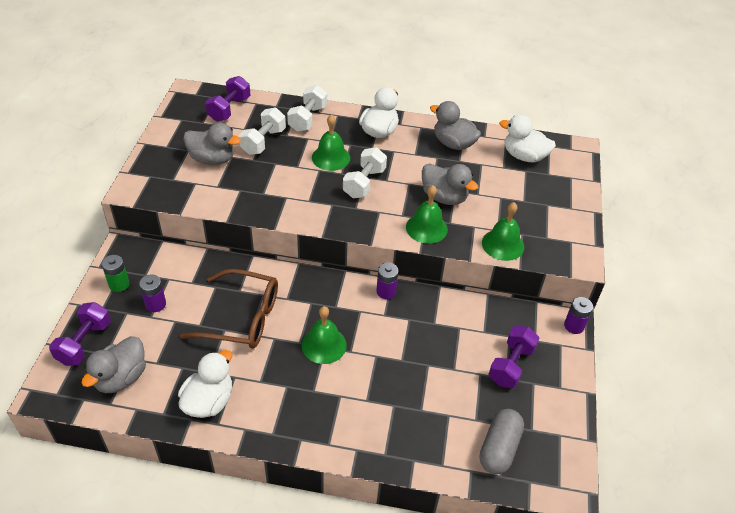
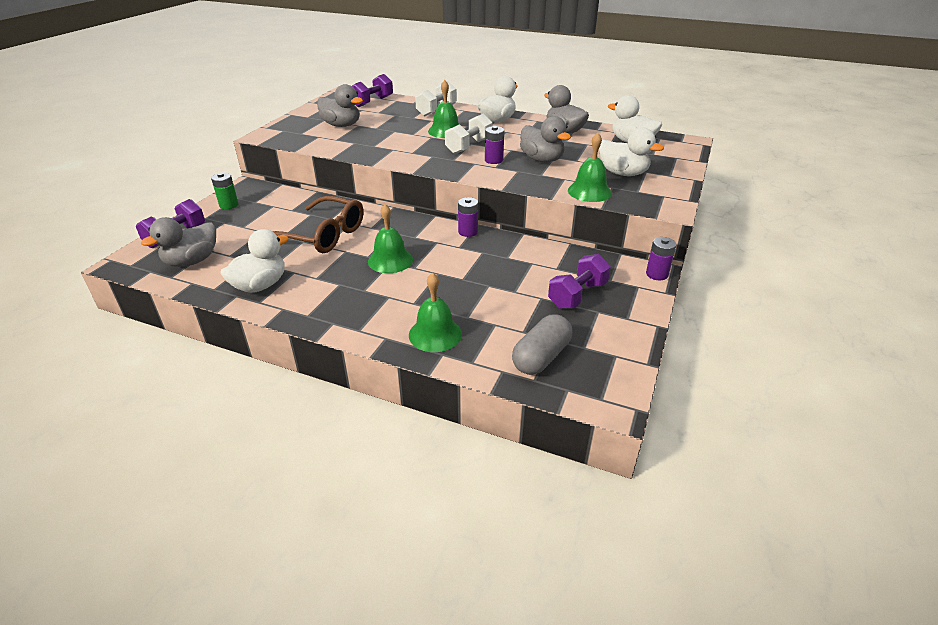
camera: 15 degrees right, 10 degrees down
(155, 304) = (252, 219): purple battery -> purple battery (493, 160)
(263, 141) = (391, 119): white dumbbell -> none
(426, 228) = (516, 176): green bell -> green bell (435, 334)
(527, 210) = (623, 173): none -> white duck

